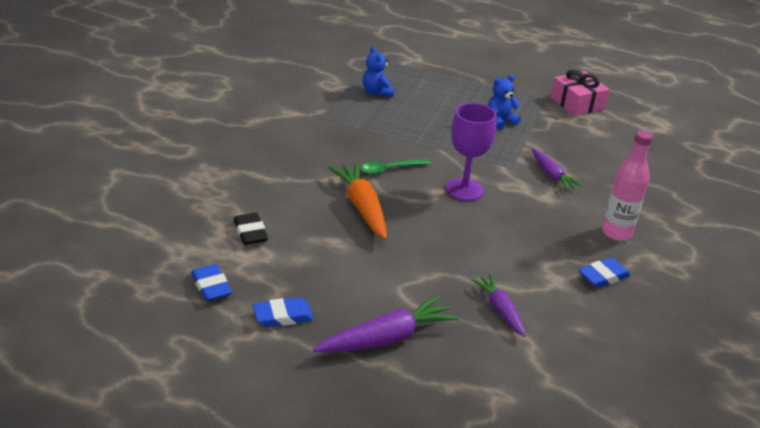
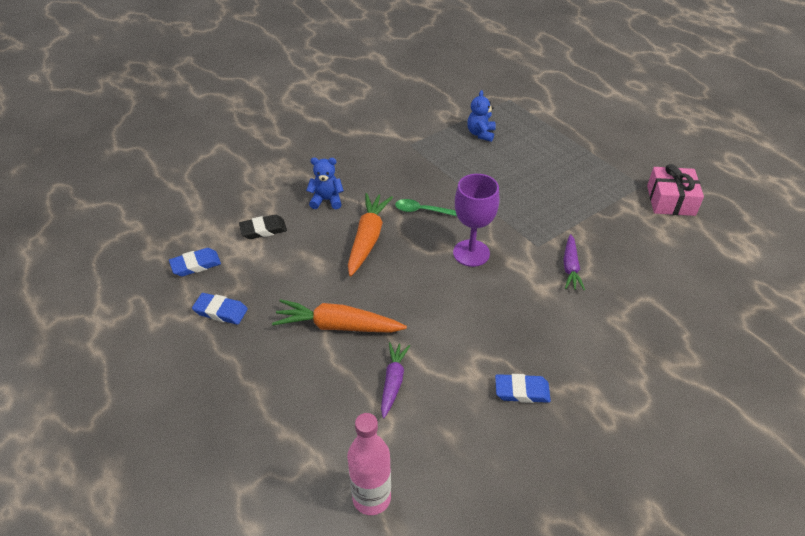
camera: 35 degrees right, 10 degrees up
(211, 286) = (196, 265): blue eraser -> blue eraser turned 60 degrees clockwise
(250, 232) = (263, 230): black eraser -> black eraser turned 60 degrees clockwise
(387, 338) = (277, 365): purple carrot -> none
(409, 286) = (338, 326): none -> orange carrot
(500, 121) = (570, 196): blue teddy bear -> blue teddy bear (326, 200)
(616, 232) = (580, 351): pink bottle -> pink bottle (371, 498)

